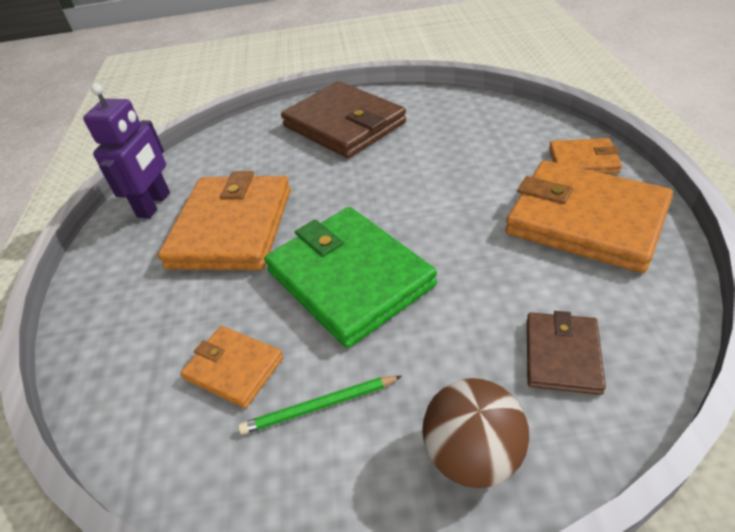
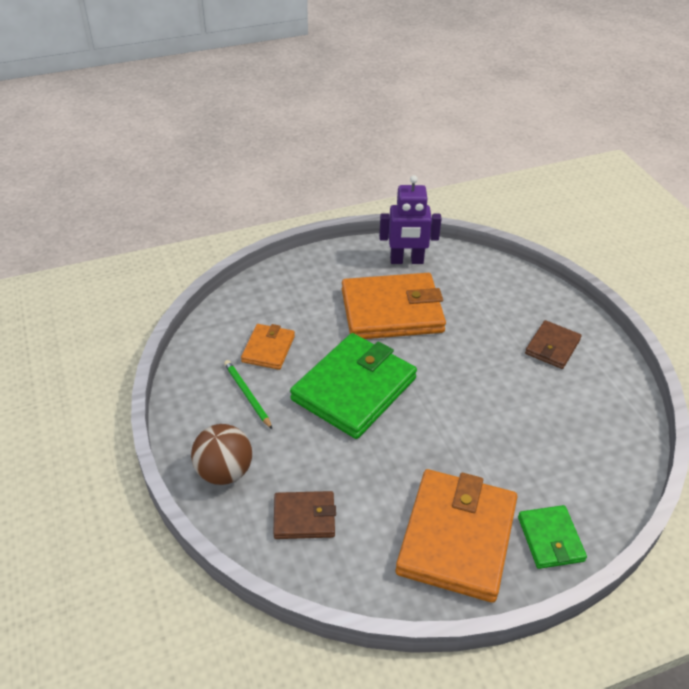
camera: 70 degrees right, 0 degrees up
(344, 124) = (552, 347): brown wallet -> brown wallet, size x0.51
(583, 160) = (550, 539): orange wallet -> green wallet

